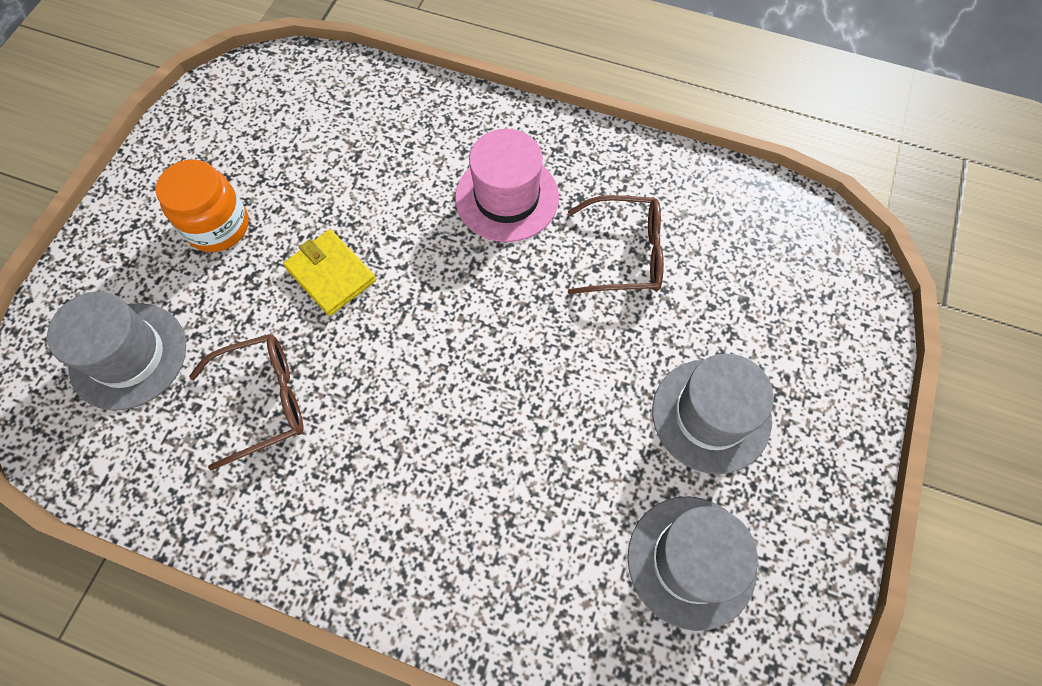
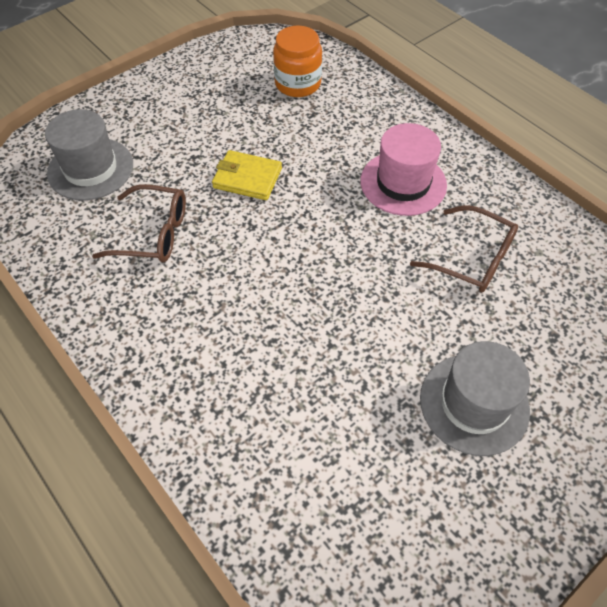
camera: 30 degrees right, 10 degrees down
(218, 226) = (194, 119): orange jar -> orange jar (297, 83)
(331, 274) = (247, 178): yellow wallet -> yellow wallet turned 60 degrees counterclockwise
(691, 561) = (391, 500): grey hat -> none

